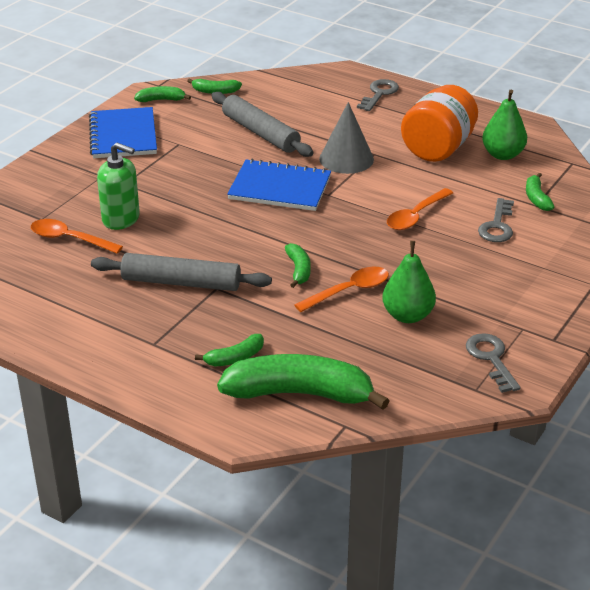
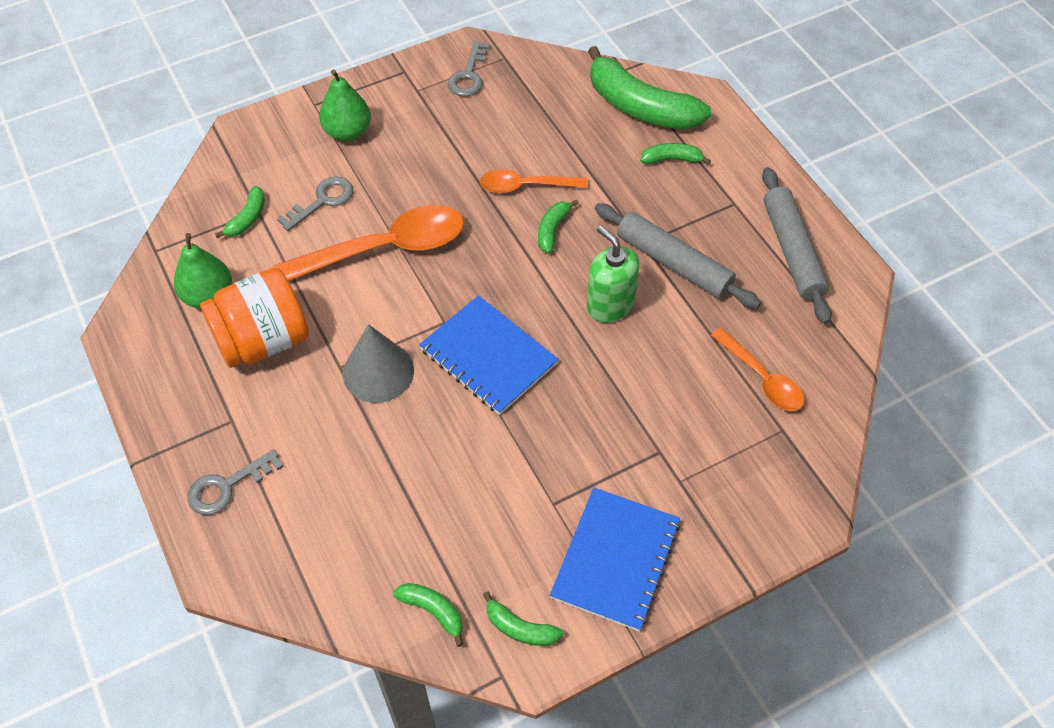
camera: 150 degrees left, 20 degrees up
(121, 219) = (691, 386): green soap dispenser -> green soap dispenser (610, 305)
(260, 133) = (439, 474): grey rolling pin -> grey rolling pin (792, 251)
(407, 315) = (497, 139): green pear -> green pear (348, 132)
(416, 216) = (385, 248): orange spoon -> orange spoon, size x1.73

